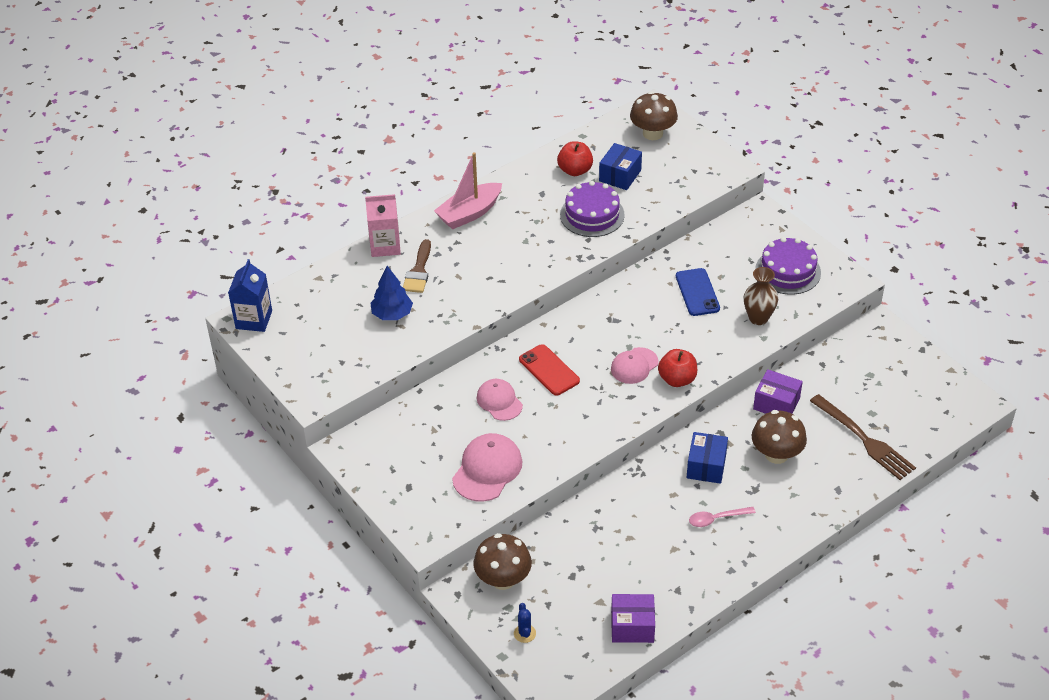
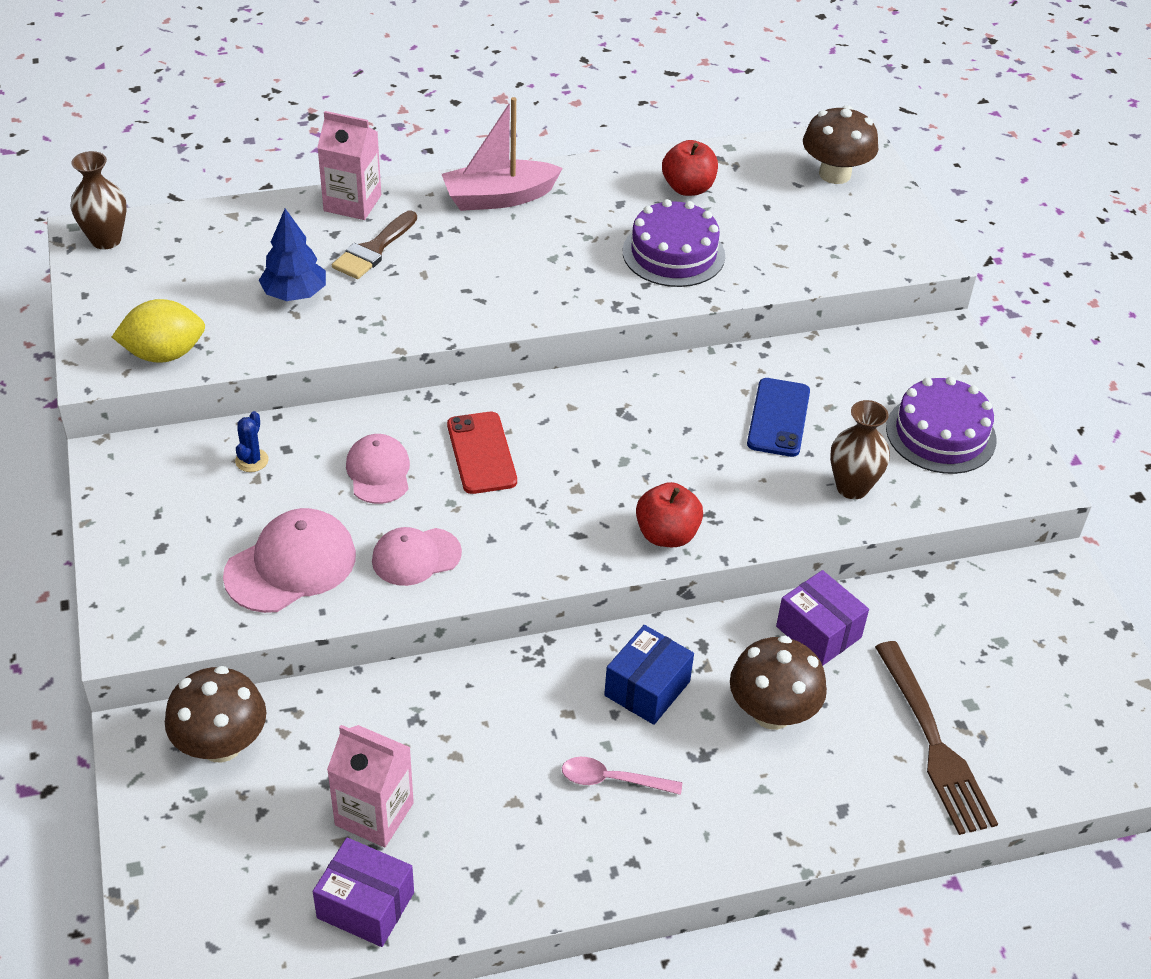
camera: 20 degrees right, 0 degrees up
(254, 320) = (106, 240): blue carton -> brown vase
(343, 376) = (164, 354): none -> yellow lemon
(524, 633) = (193, 845): blue cactus -> blue cactus (252, 460)
(607, 582) = (374, 814): none -> pink carton
(620, 176) = (750, 214): blue box -> none
(634, 366) = (613, 491): pink cap -> pink cap (416, 557)

